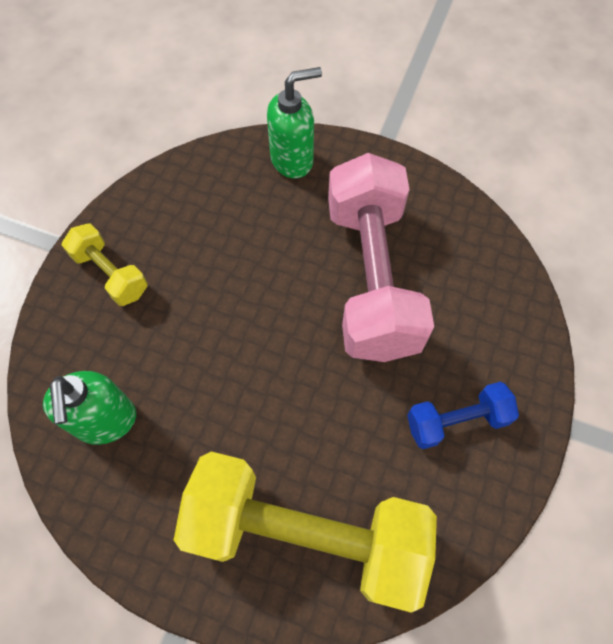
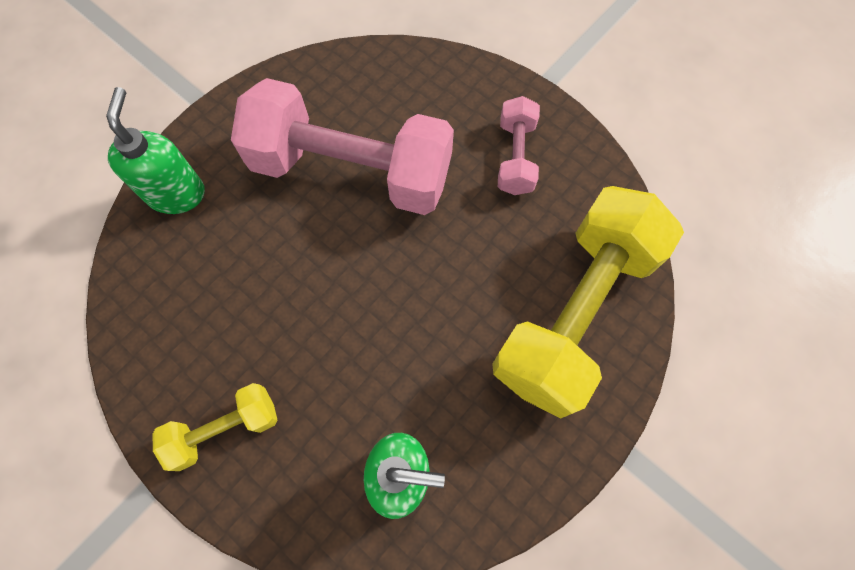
camera: 70 degrees left, 5 degrees up
(456, 421) = (515, 157): blue dumbbell -> pink dumbbell

